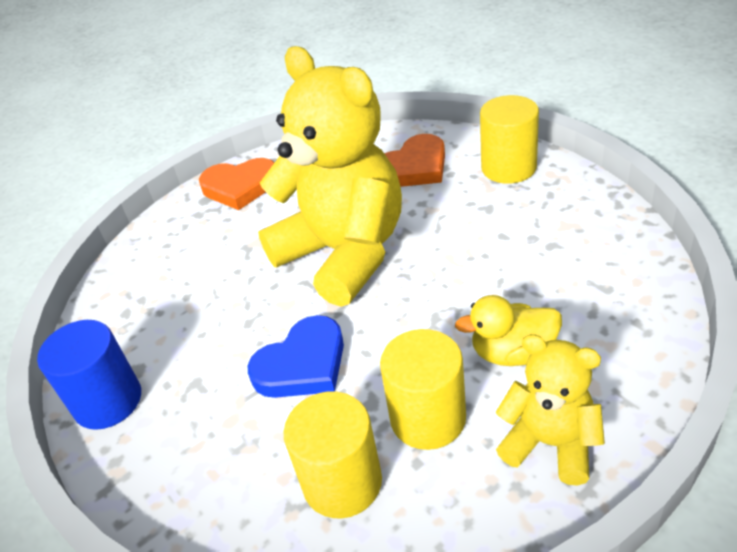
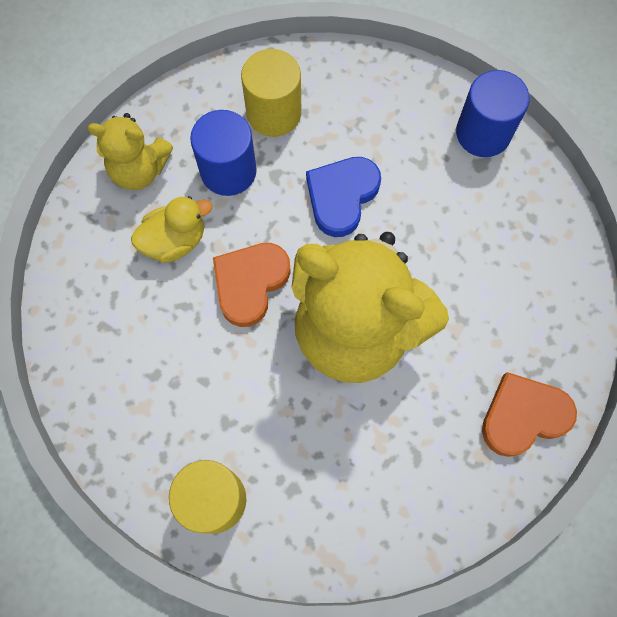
camera: 155 degrees right, 30 degrees up
(414, 167) = (326, 485): orange heart -> orange heart (250, 283)
(428, 418) = (228, 171): yellow cylinder -> blue cylinder

